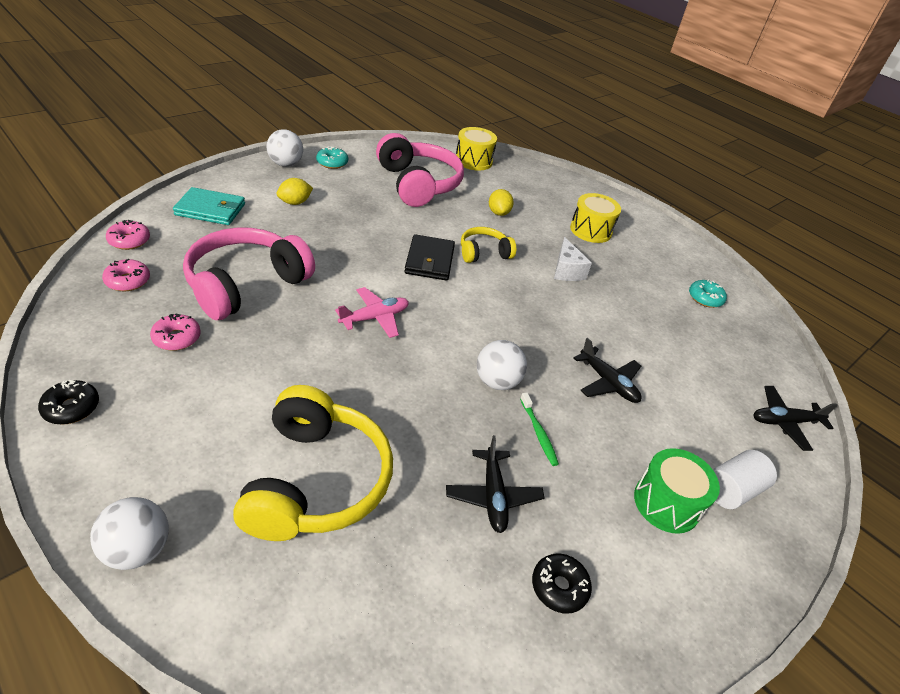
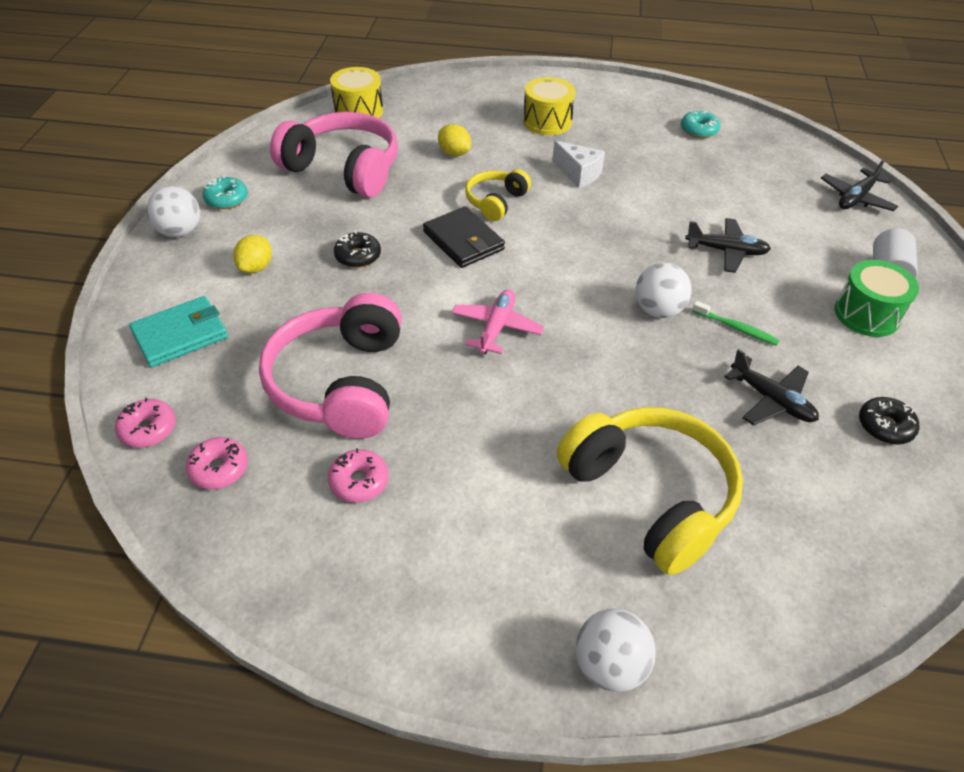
camera: 35 degrees left, 5 degrees up
(71, 408) = (370, 620): black donut -> black donut (358, 256)

